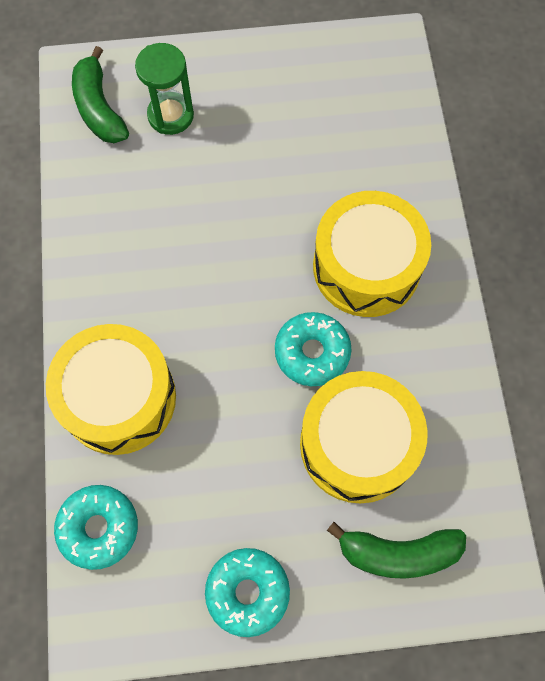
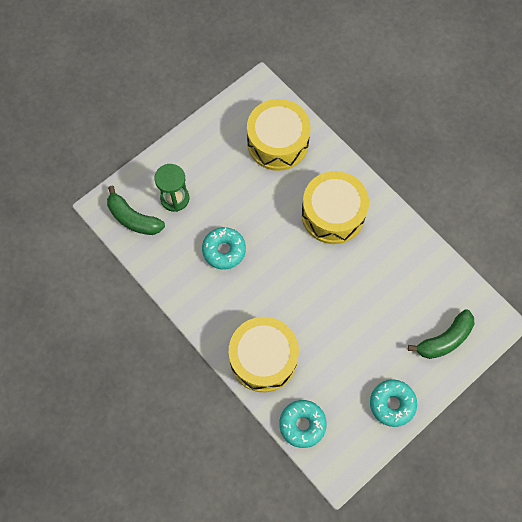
camera: 35 degrees left, 0 degrees up
(312, 352) = (338, 274): turquoise donut -> turquoise donut (224, 250)
(358, 444) = (391, 303): yellow drum -> yellow drum (278, 142)

